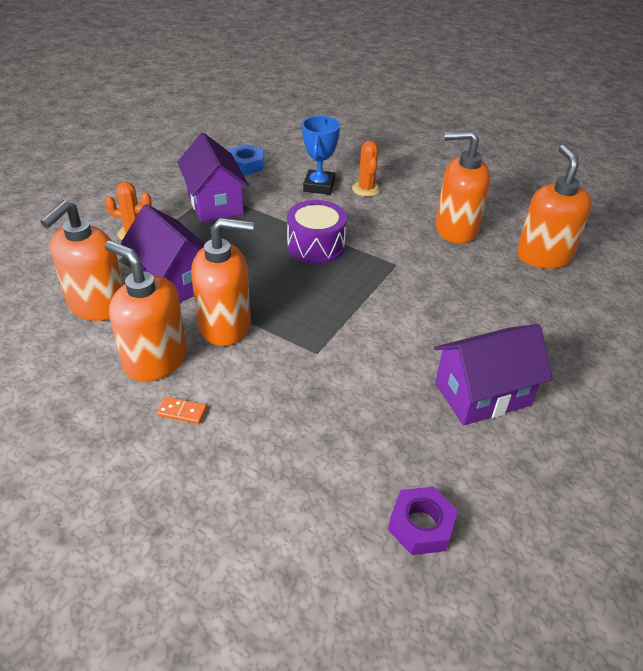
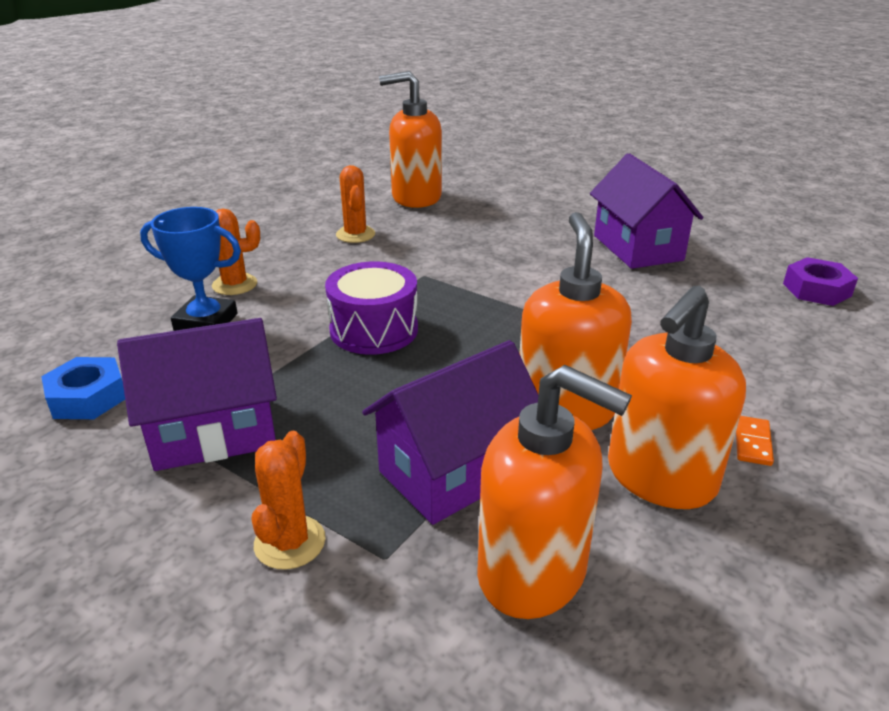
camera: 85 degrees left, 10 degrees down
(455, 229) = (355, 234): orange soap dispenser -> orange cactus

